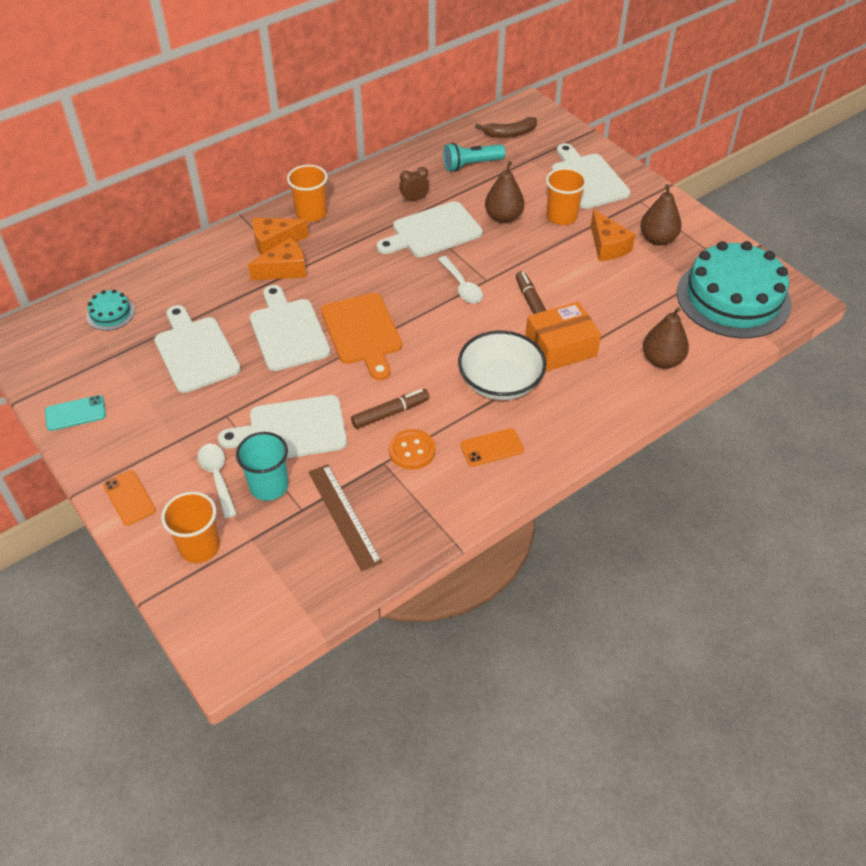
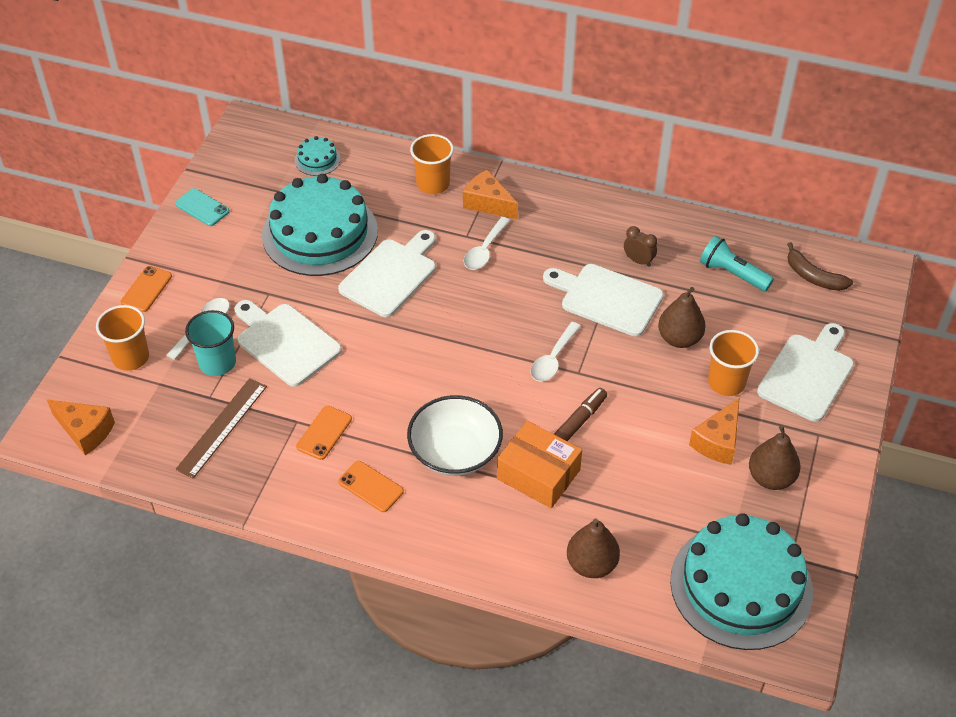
camera: 55 degrees right, 0 degrees up
(195, 351) = (320, 233): white cutting board -> turquoise cake
(284, 270) = (461, 229): orange cheese -> orange cheese (85, 431)
(311, 213) = (548, 204): orange cup -> orange cup (433, 184)
(320, 268) = (485, 250): none -> white spoon
(363, 332) = (432, 323): orange cutting board -> none
(390, 413) = (354, 395): brown marker -> none
(412, 450) = (324, 433): orange button -> orange phone

